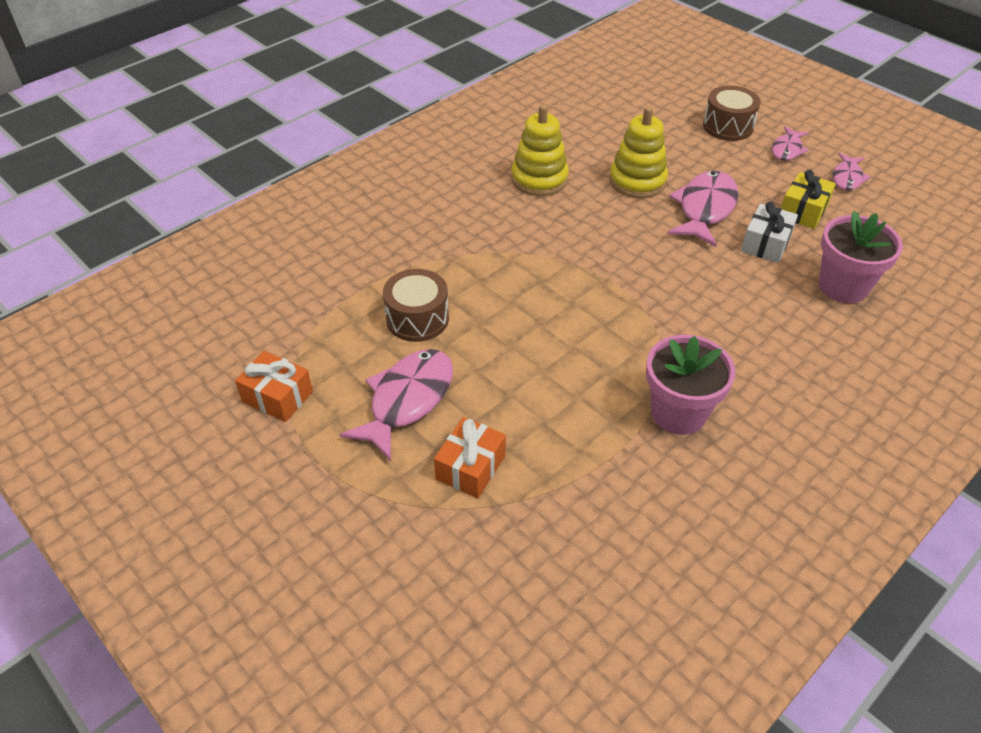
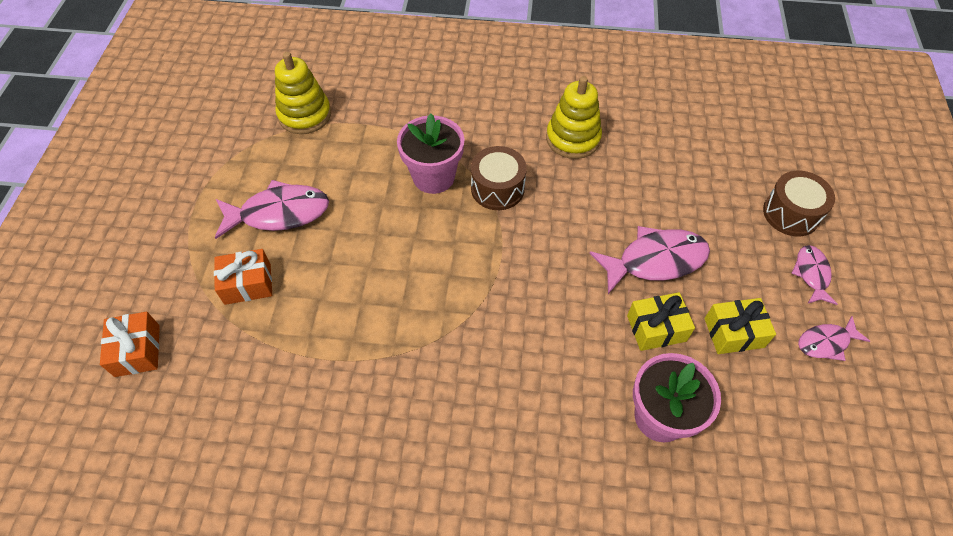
camera: 50 degrees right, 10 degrees up
(277, 397) = (230, 150): orange gift -> orange gift (137, 350)
(417, 318) = (357, 169): brown drum -> brown drum (497, 188)
(637, 181) = (640, 197): yellow stacking toy -> yellow stacking toy (305, 115)
(678, 413) = (397, 376): pink flower pot -> pink flower pot (433, 177)
(765, 244) = (656, 328): white gift -> yellow gift
(787, 149) = (811, 274): pink fish -> pink fish turned 105 degrees clockwise

